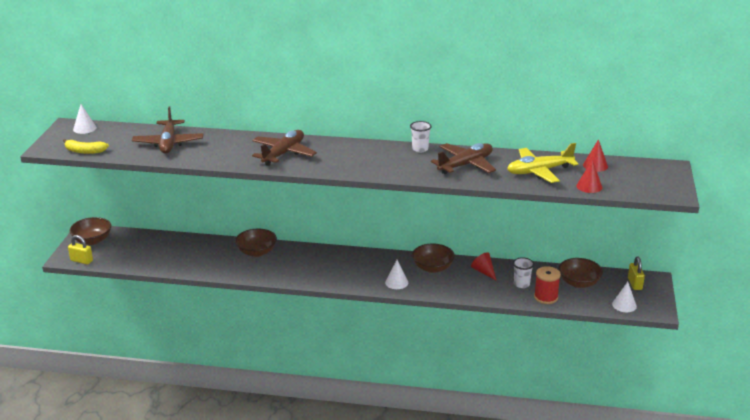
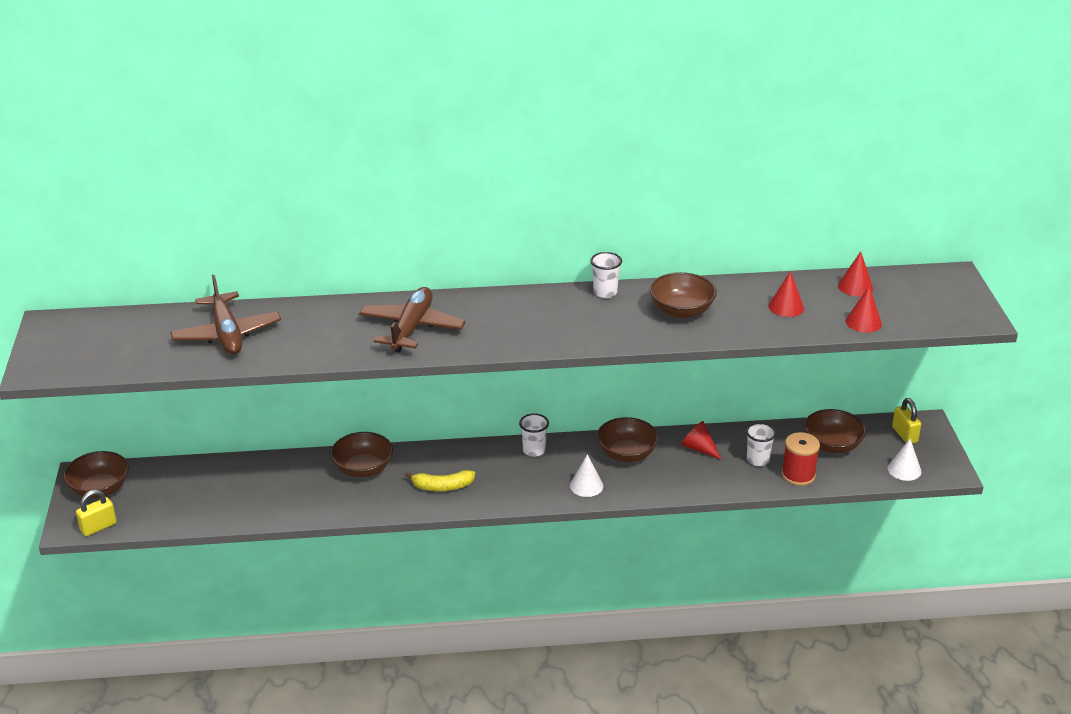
camera: 15 degrees left, 5 degrees up
(81, 261) = (98, 527): yellow padlock -> yellow padlock turned 45 degrees counterclockwise
(84, 128) = (79, 325): white cone -> none
(84, 151) = (100, 367): yellow banana -> yellow banana (442, 486)
(371, 257) = (534, 450): none -> white cup
(465, 165) = (681, 311): brown plane -> brown bowl
(539, 171) = (786, 307): yellow plane -> red cone

